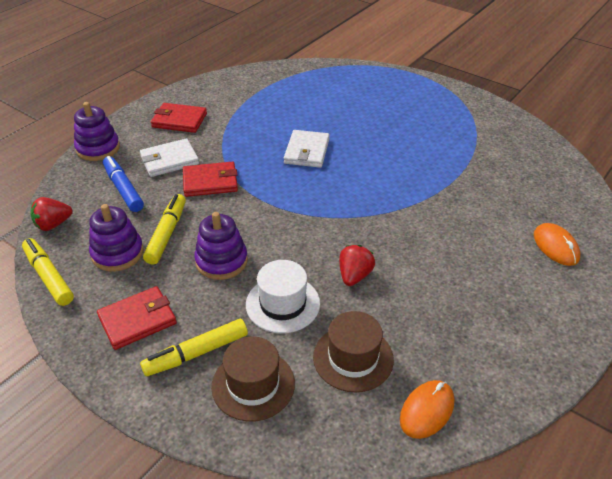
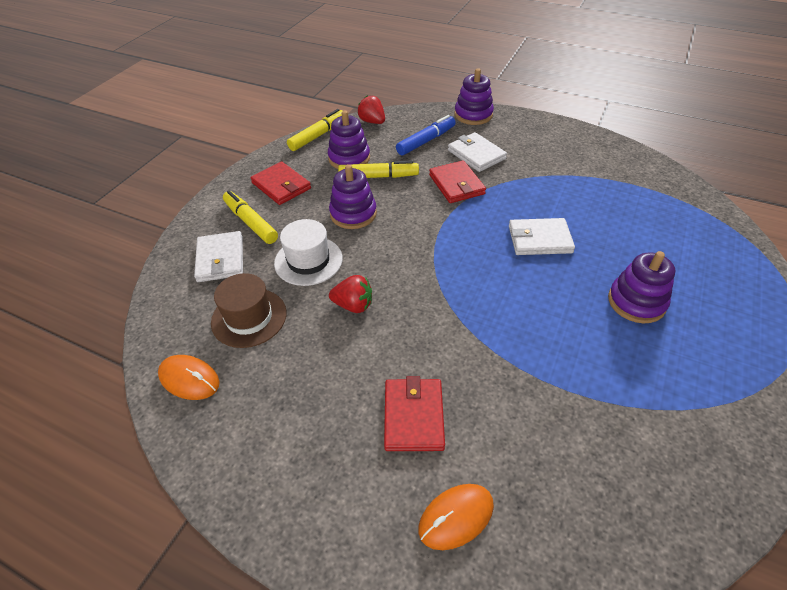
camera: 80 degrees right, 5 degrees up
(179, 120) = (540, 145): red wallet -> red wallet (413, 416)
(253, 384) = (220, 259): brown hat -> white wallet
(386, 125) = (636, 302): none -> purple stacking toy

